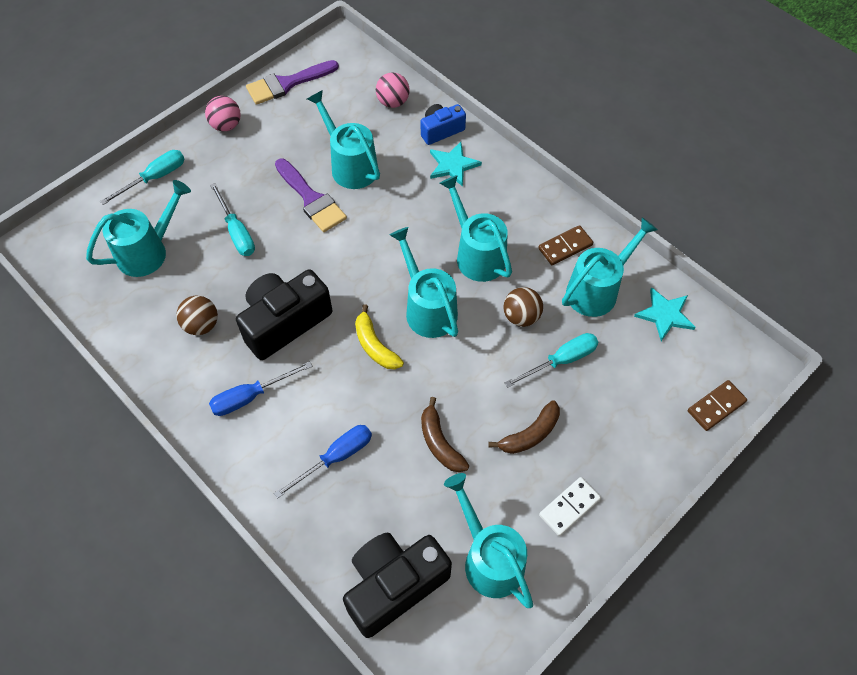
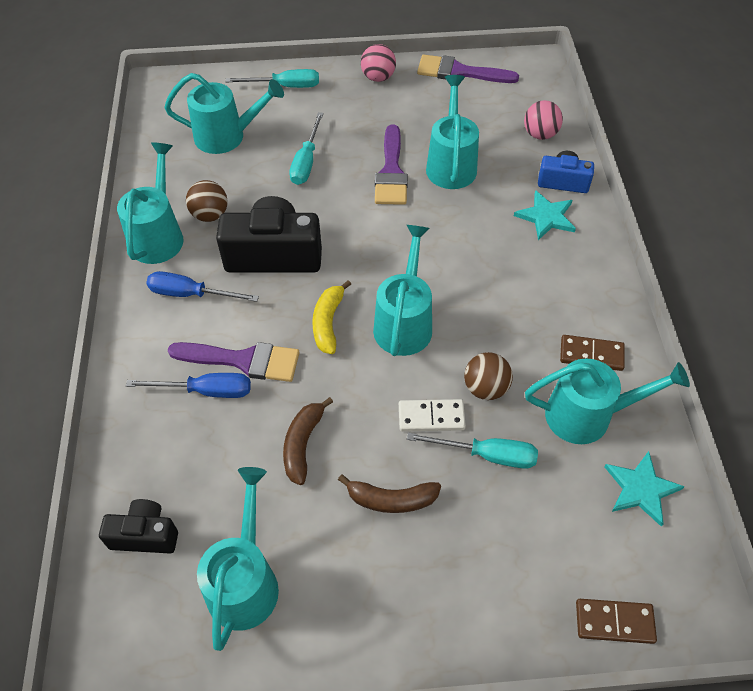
camera: 40 degrees right, 5 degrees down
(341, 416) = (243, 360): none -> purple brush
(394, 585) = (145, 535): black camera -> black camera, size x0.56
(476, 254) = (495, 305): turquoise watering can -> turquoise watering can (158, 235)
(569, 507) = (363, 596): white domino -> white domino (431, 417)

